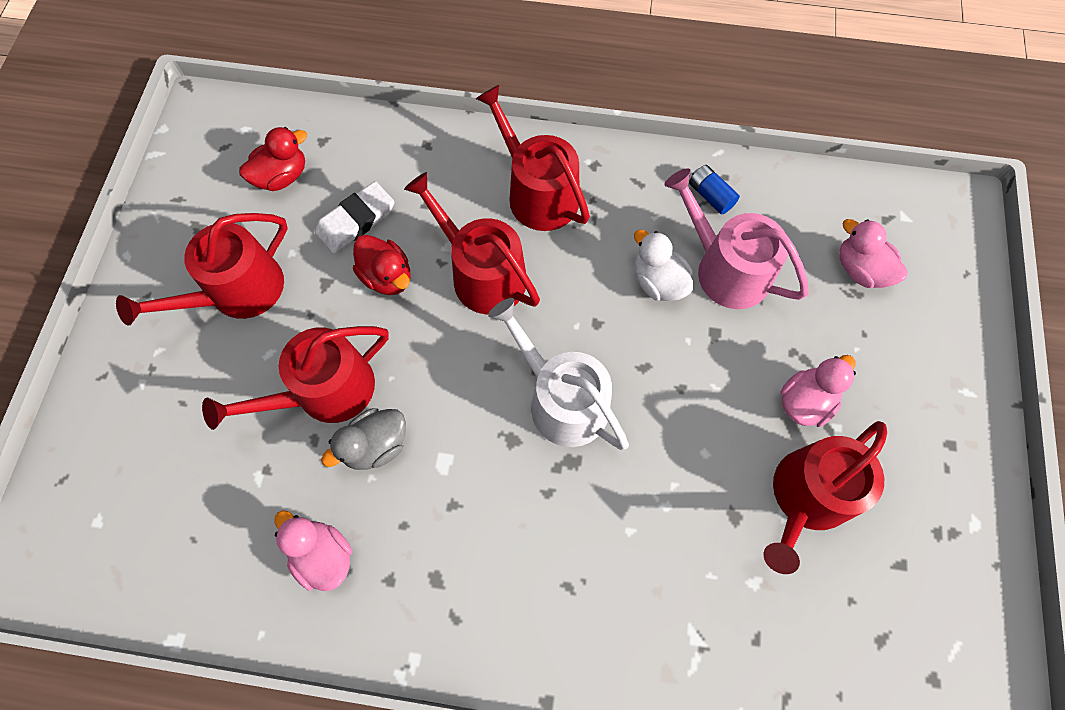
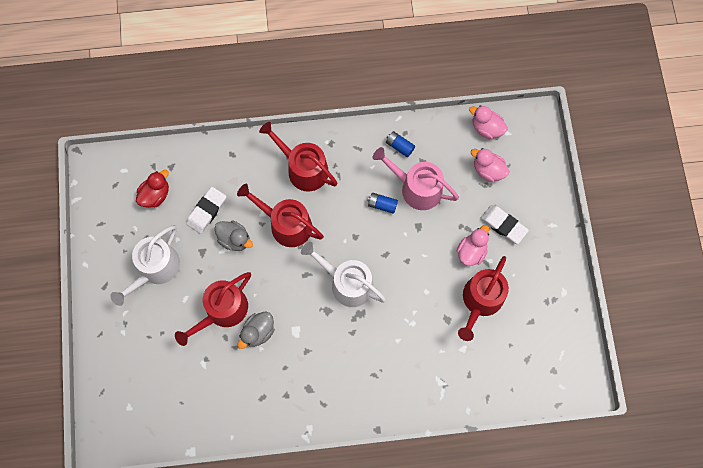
camera: 15 degrees left, 5 degrees up
(237, 292) = (155, 269): red watering can -> white watering can
(323, 555) = (249, 392): pink duck -> pink duck (486, 128)
(387, 277) = (235, 239): red duck -> grey duck
(658, 282) = (382, 205): white duck -> blue battery
(874, 370) = (503, 225): none -> white eraser

